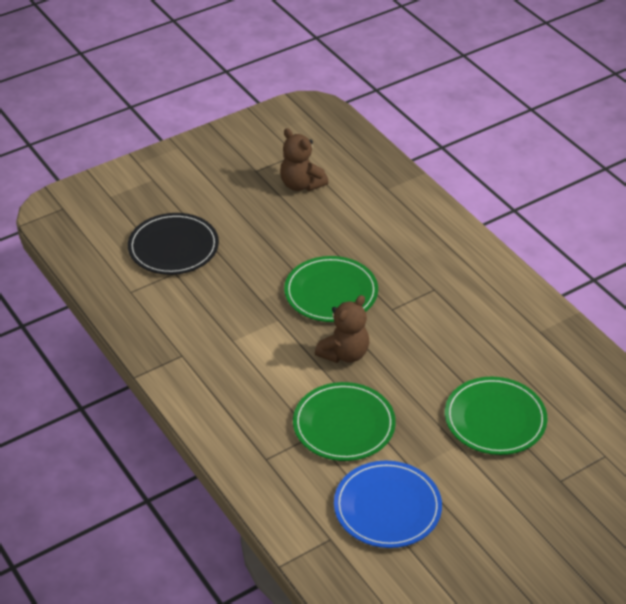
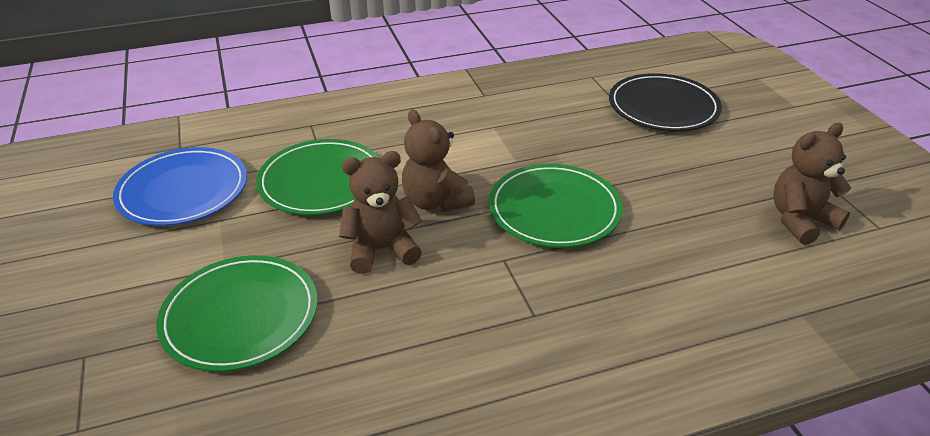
camera: 105 degrees right, 5 degrees down
(407, 369) = (381, 250): none -> brown teddy bear

